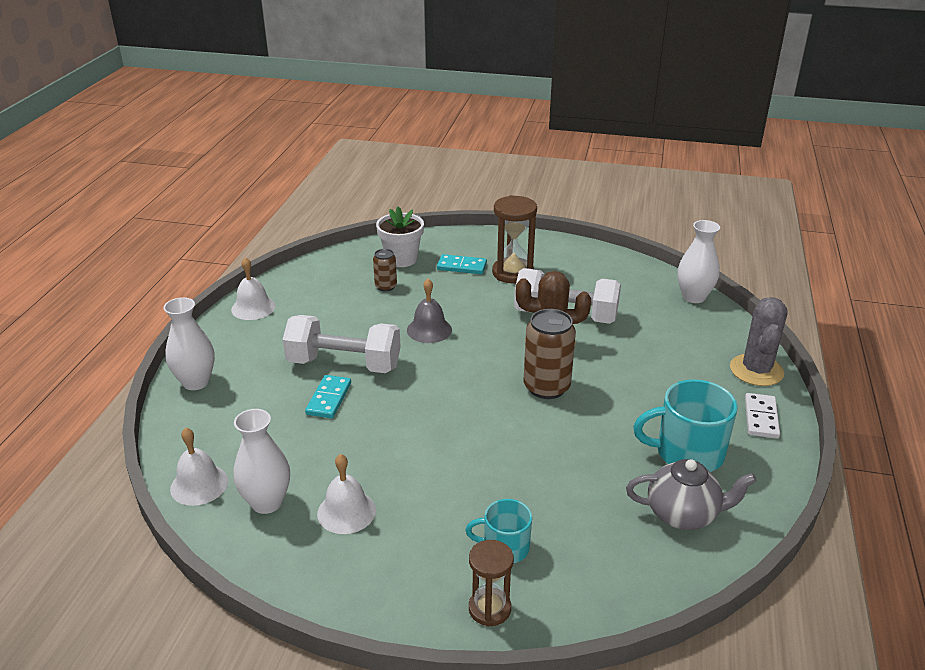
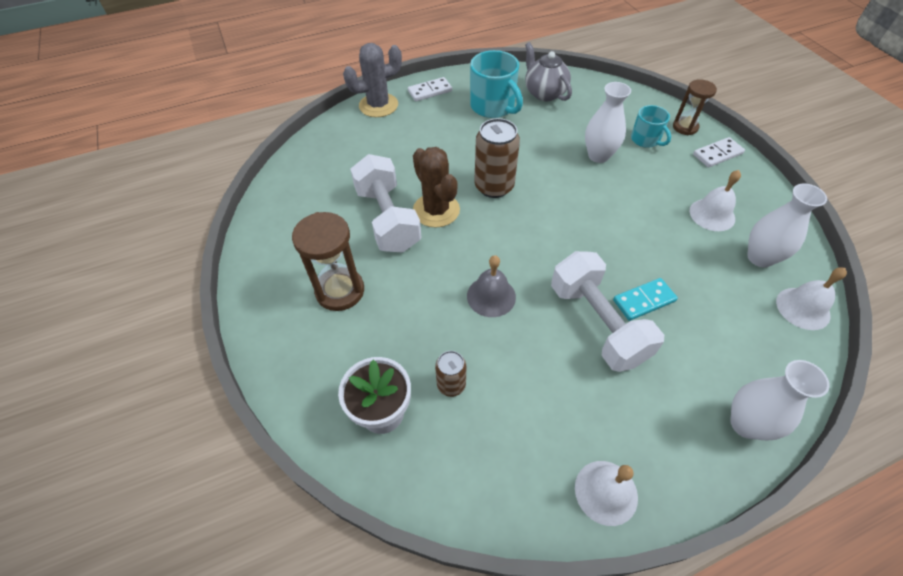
camera: 125 degrees left, 20 degrees up
(413, 598) = (717, 154): none -> white domino
(462, 266) = (357, 341): turquoise domino -> none
(693, 297) = (297, 160): white vase -> white vase (598, 155)

